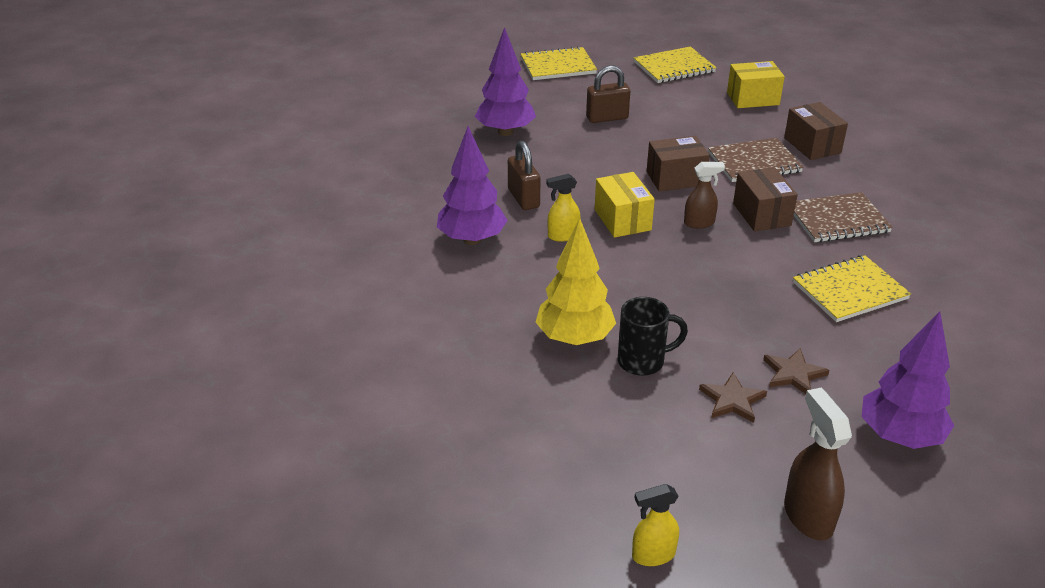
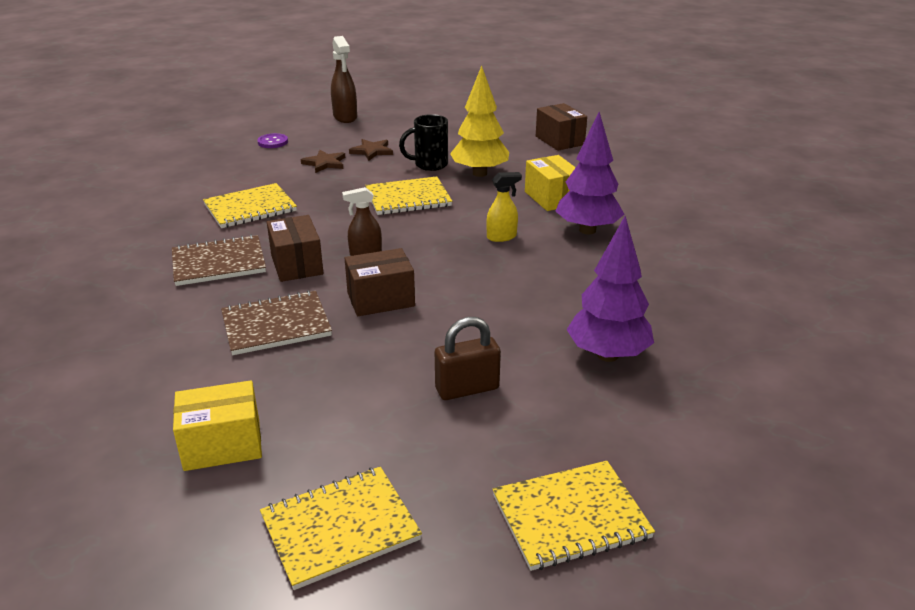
camera: 175 degrees right, 5 degrees down
(523, 198) = (552, 269): brown padlock -> none
(622, 220) = (444, 253): yellow box -> yellow box (551, 198)
(653, 555) = (429, 106): yellow spray bottle -> none
(666, 297) = (408, 198): none -> yellow notebook
(812, 145) = (183, 355): brown box -> brown box (559, 140)
(899, 436) = (273, 142): purple tree -> purple button

